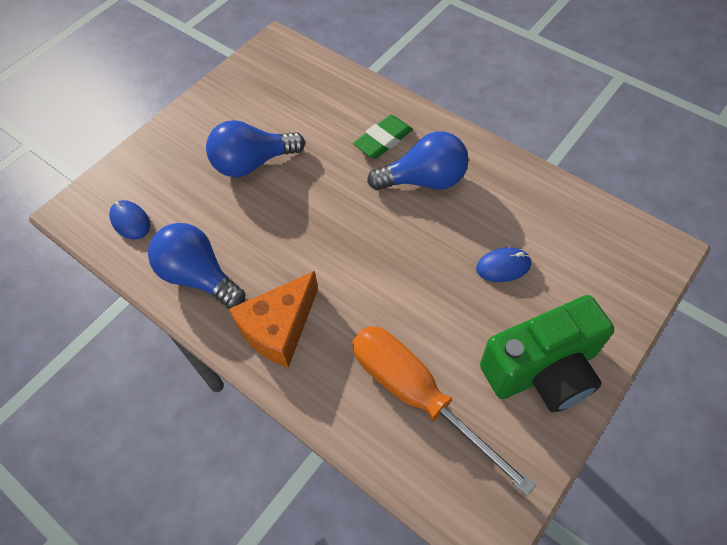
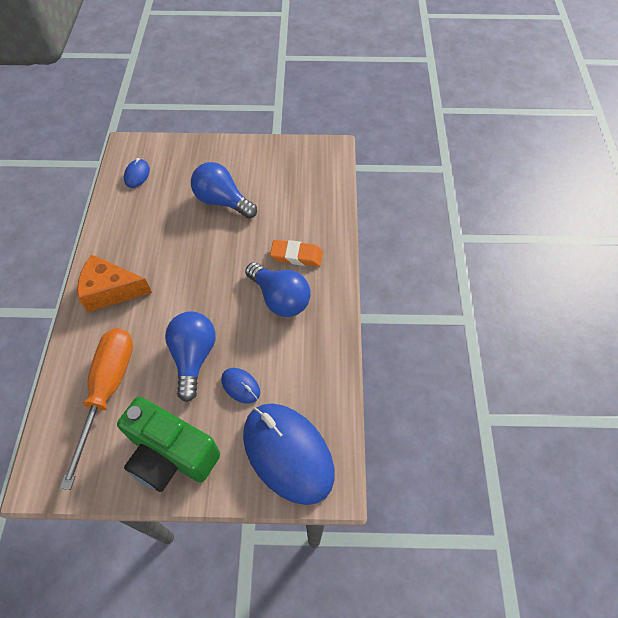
camera: 50 degrees right, 0 degrees up
(199, 276) = (121, 230): blue light bulb -> blue light bulb (193, 357)
(383, 140) = (296, 255): green eraser -> orange eraser
(606, 266) = (288, 453): none -> blue mouse

